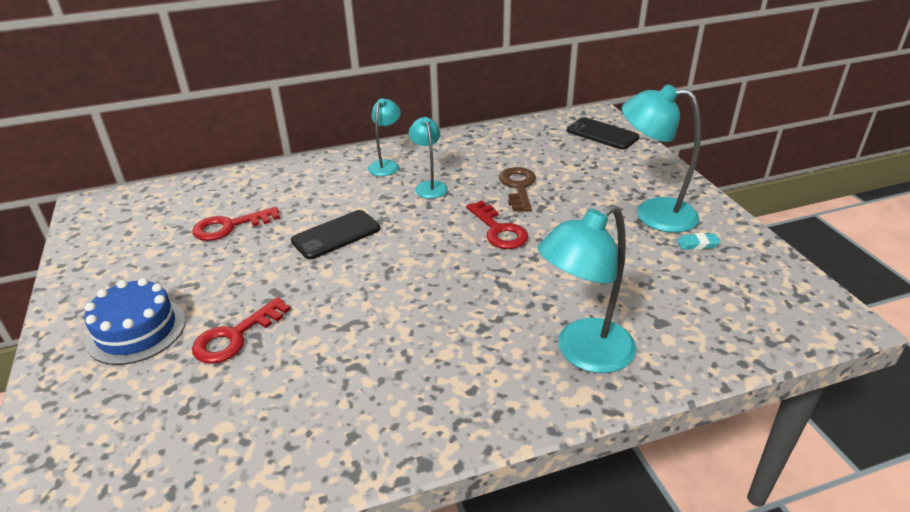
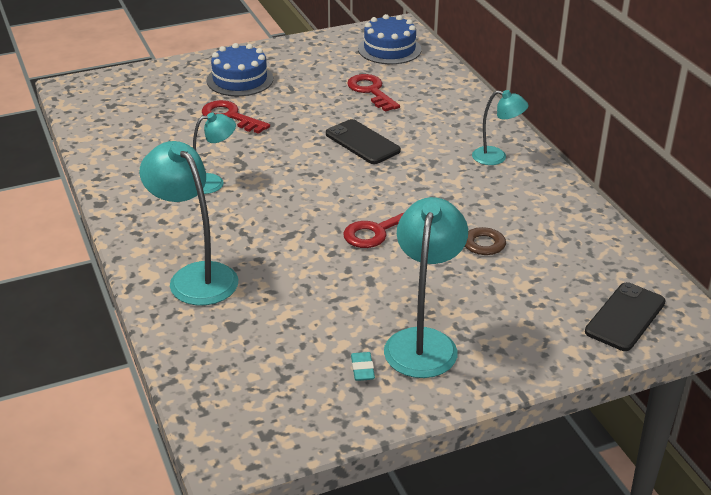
camera: 85 degrees right, 0 degrees up
(139, 211) = (389, 49): none -> blue cake
(429, 186) = (457, 186): turquoise lamp -> turquoise lamp (213, 182)

